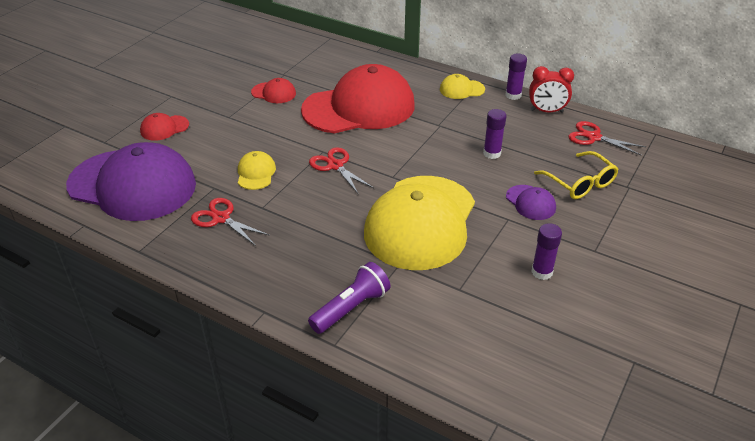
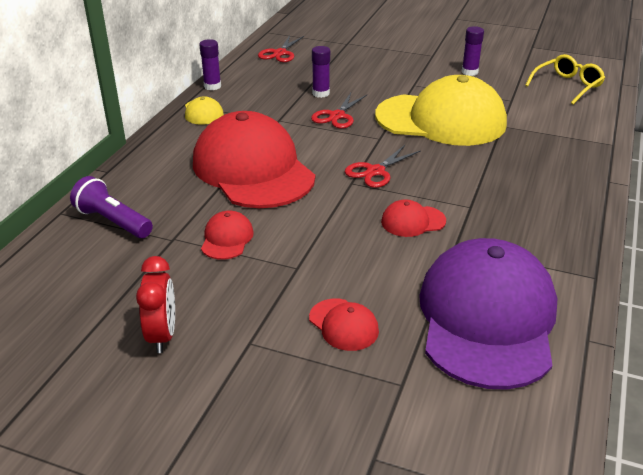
camera: 100 degrees left, 5 degrees down
(221, 218) = (505, 230): red scissors -> red scissors (337, 116)
(256, 173) = (413, 221): yellow cap -> red cap
(351, 308) = (569, 141): purple flashlight -> purple flashlight (113, 221)
(530, 202) = (387, 76): purple cap -> none
(546, 111) = (240, 71): red clock -> red clock (162, 335)
(580, 183) = (350, 59): yellow glasses -> yellow glasses (567, 86)

